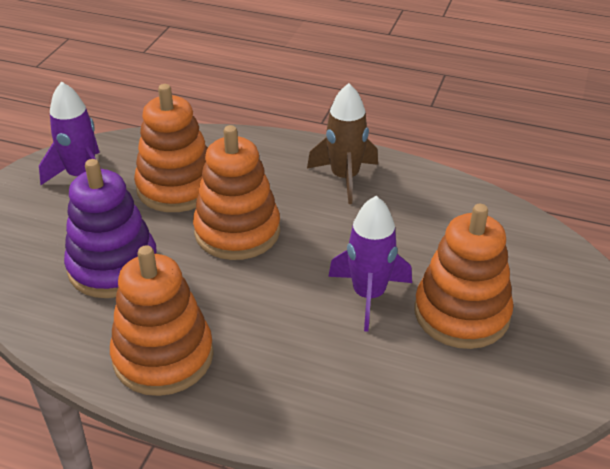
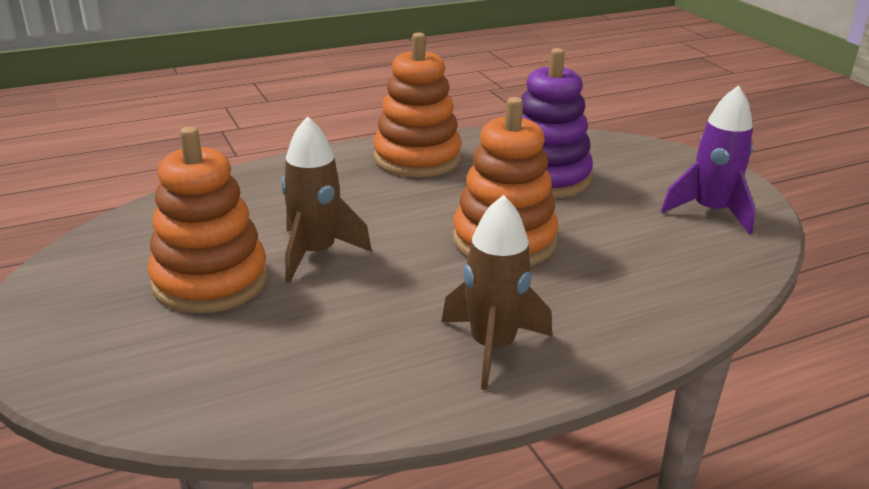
camera: 135 degrees right, 10 degrees down
(177, 187) = (623, 245): orange stacking toy -> none
(369, 295) = (316, 253): purple rocket -> brown rocket

